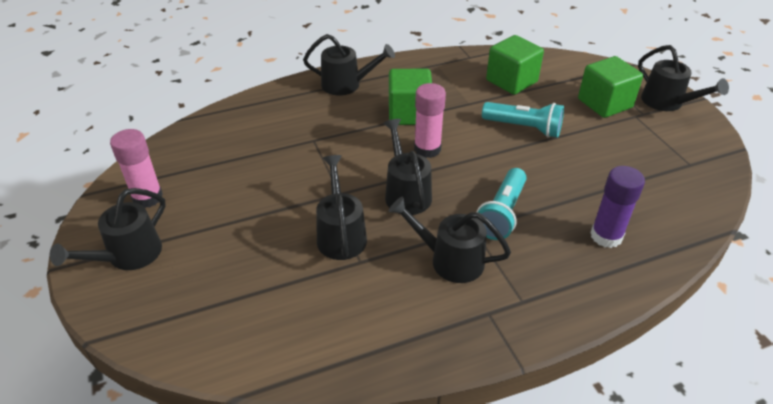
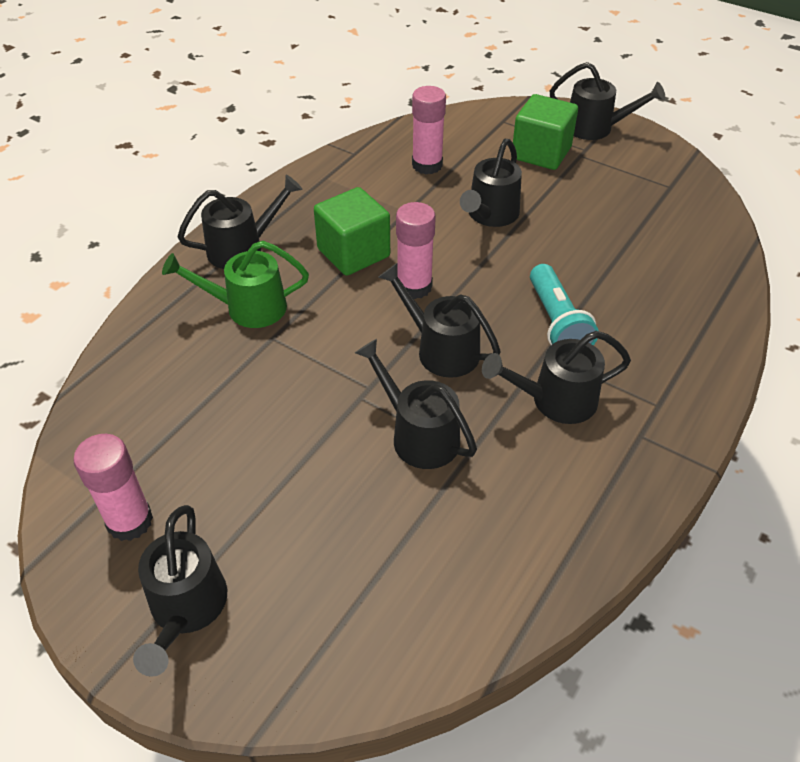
camera: 35 degrees left, 5 degrees up
(316, 118) = (246, 308): none -> green watering can
(511, 81) = (427, 165): green cube -> pink glue stick
(524, 128) = (490, 215): turquoise flashlight -> black watering can
(606, 236) = (667, 297): purple glue stick -> none

